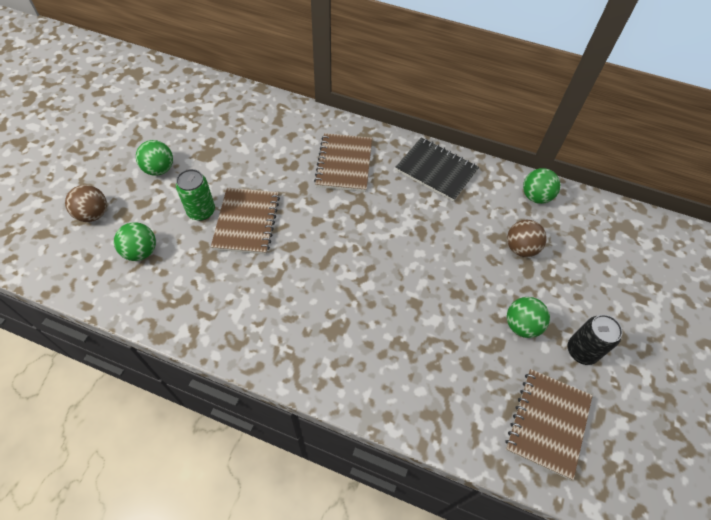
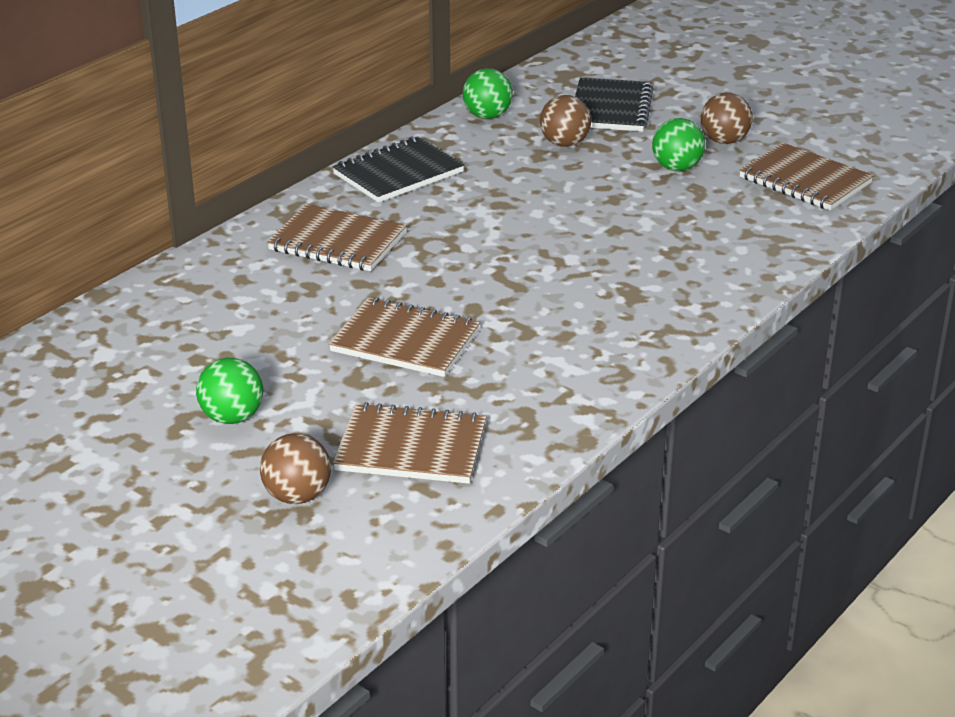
camera: 70 degrees left, 25 degrees down
(141, 251) = (411, 448): green ball -> brown notebook
(201, 211) = (357, 382): green can -> none
(581, 351) = (724, 141): black can -> brown ball
(590, 265) = (611, 108): none -> black notebook

